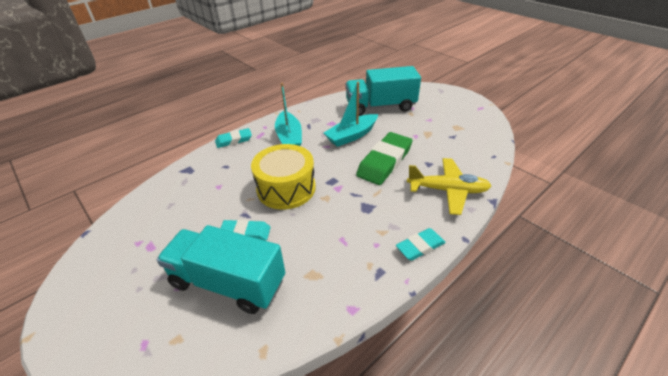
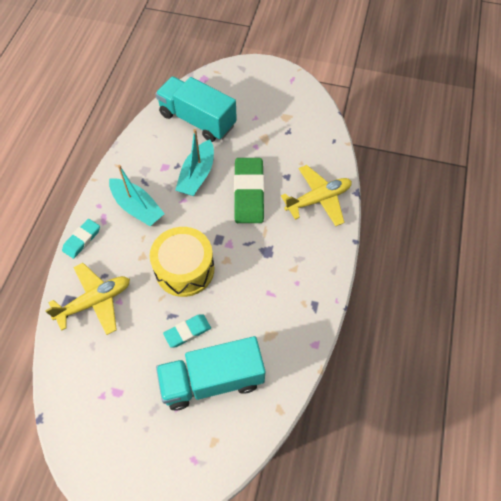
camera: 35 degrees left, 20 degrees up
(202, 178) = (95, 302): none -> yellow plane
(380, 106) = (197, 120): turquoise truck -> turquoise truck turned 75 degrees clockwise
(420, 246) = (329, 266): turquoise eraser -> none

